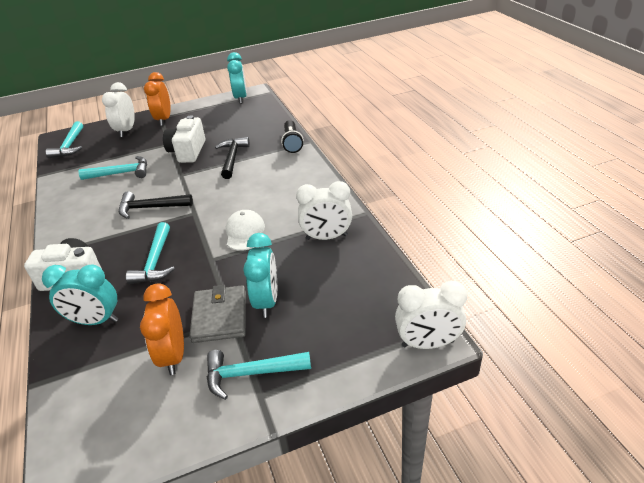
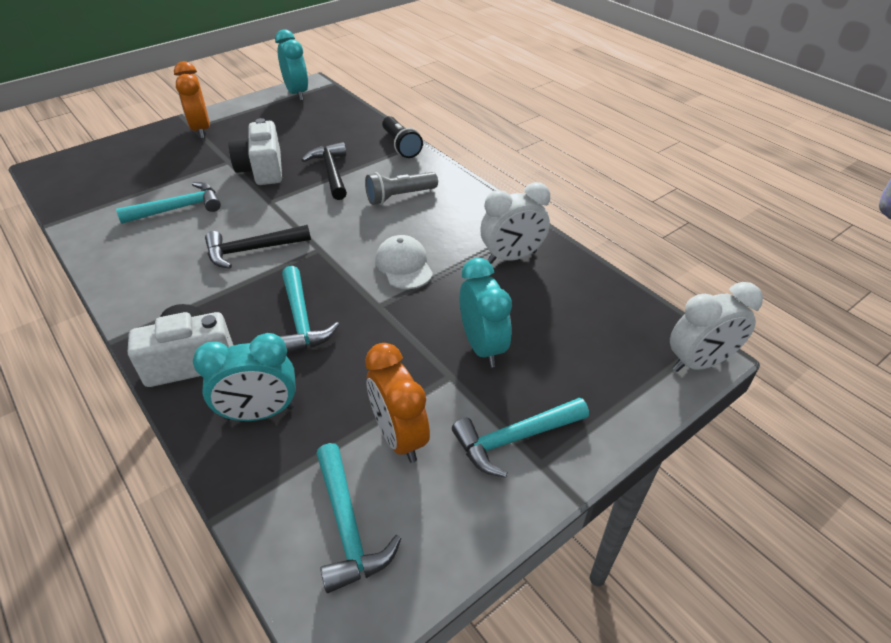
camera: 20 degrees left, 5 degrees up
(70, 146) = (72, 178): turquoise hammer -> turquoise hammer (347, 526)
(126, 131) = (152, 149): white clock -> none
(220, 316) = (433, 376): grey wallet -> none
(270, 181) = (399, 196): none -> grey flashlight

